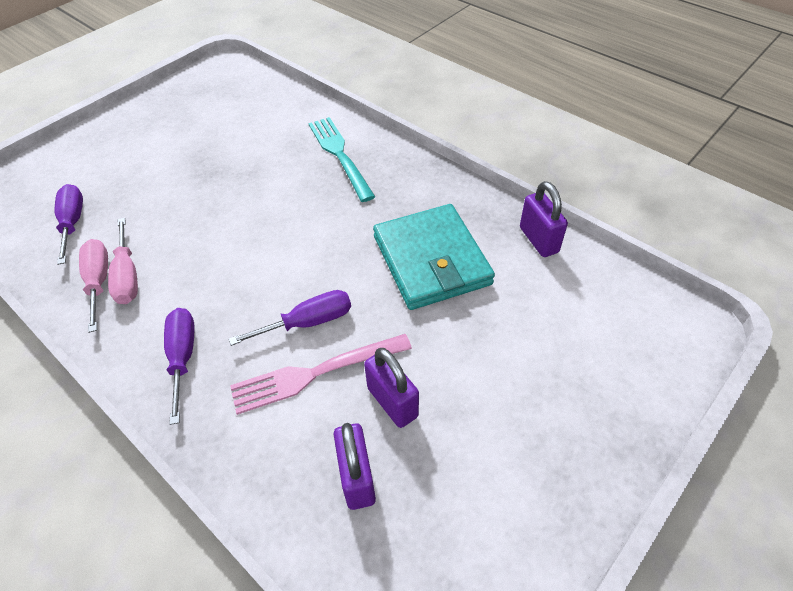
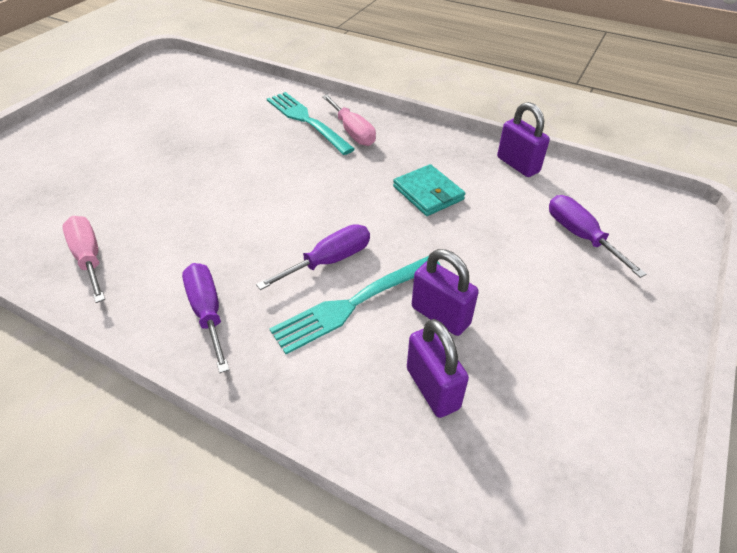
camera: 15 degrees left, 5 degrees down
(73, 223) = (42, 209): purple screwdriver -> purple screwdriver (580, 236)
(127, 276) = (120, 248): pink screwdriver -> pink screwdriver (352, 132)
(315, 373) = (354, 304): pink fork -> turquoise fork
(431, 260) = (428, 193): turquoise wallet -> turquoise wallet, size x0.56

